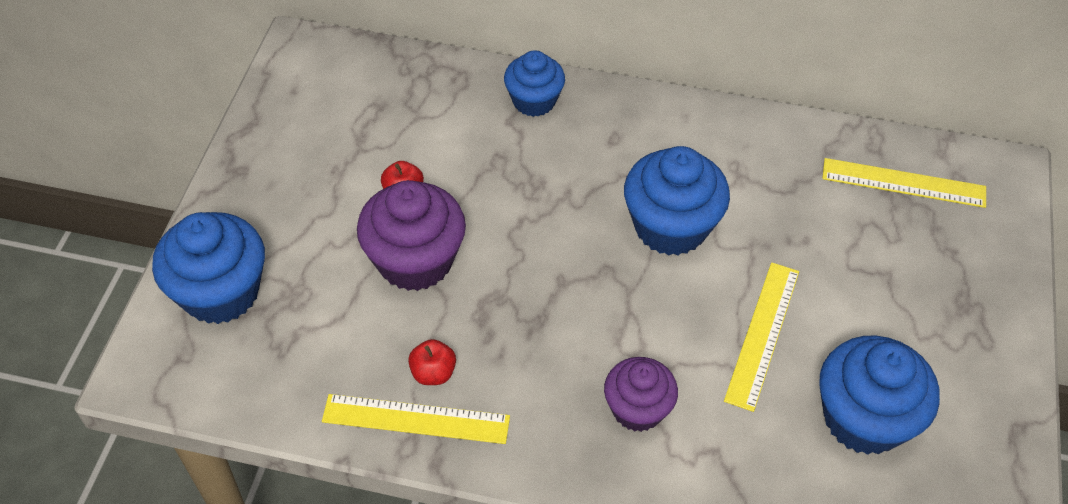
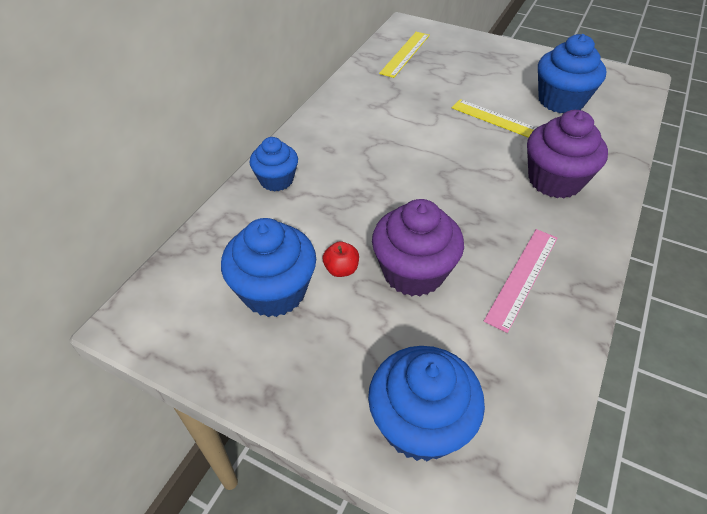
camera: 75 degrees left, 5 degrees down
(416, 419) = (564, 294): yellow ruler -> none
(433, 373) = (522, 277): red apple -> pink ruler
(637, 409) = (554, 180): purple cupcake -> purple cupcake, size x1.57
(670, 226) = (414, 139): blue cupcake -> blue cupcake (274, 291)

